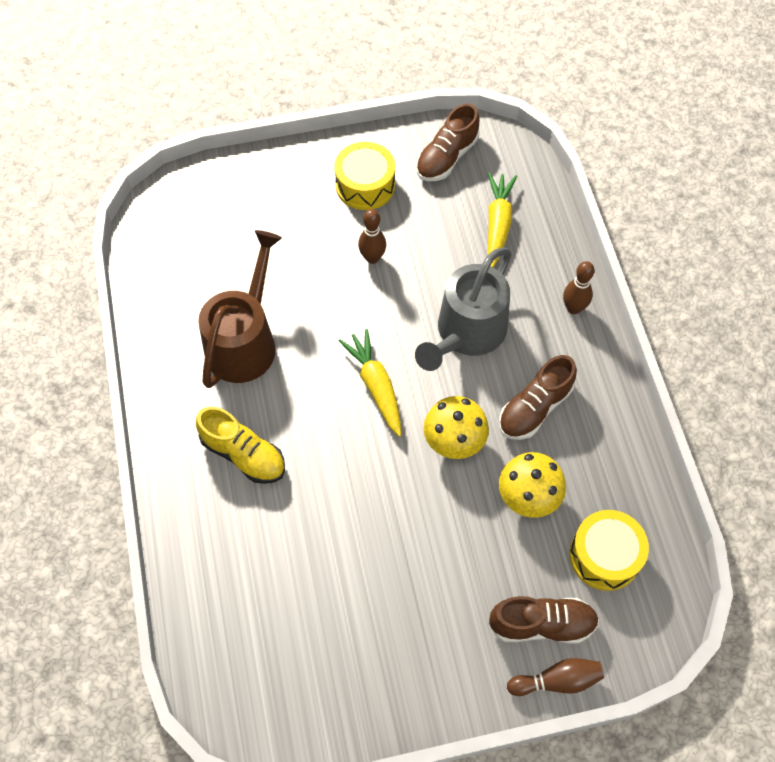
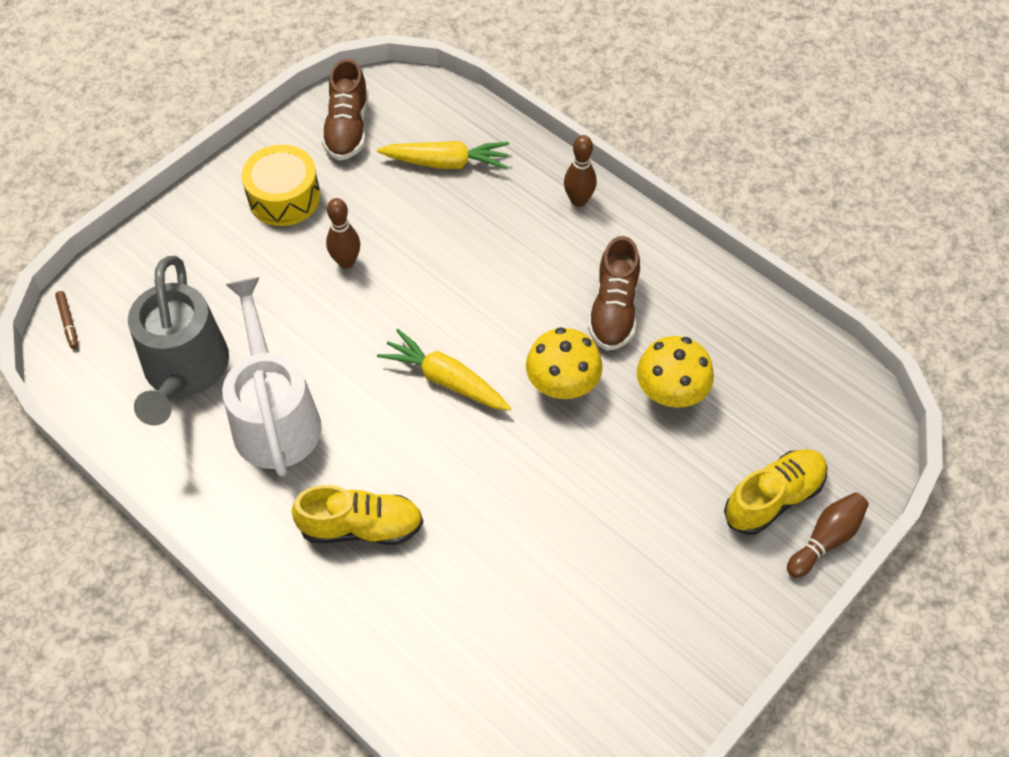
camera: 35 degrees left, 5 degrees down
(165, 195) = (68, 322): none -> brown marker
(245, 340) = (274, 416): brown watering can -> white watering can
(466, 334) = (496, 280): grey watering can -> grey watering can (184, 372)
(498, 223) = (446, 163): yellow carrot -> yellow carrot turned 120 degrees clockwise
(542, 624) = (773, 498): brown shoe -> yellow shoe
(604, 556) = (779, 402): yellow drum -> none

